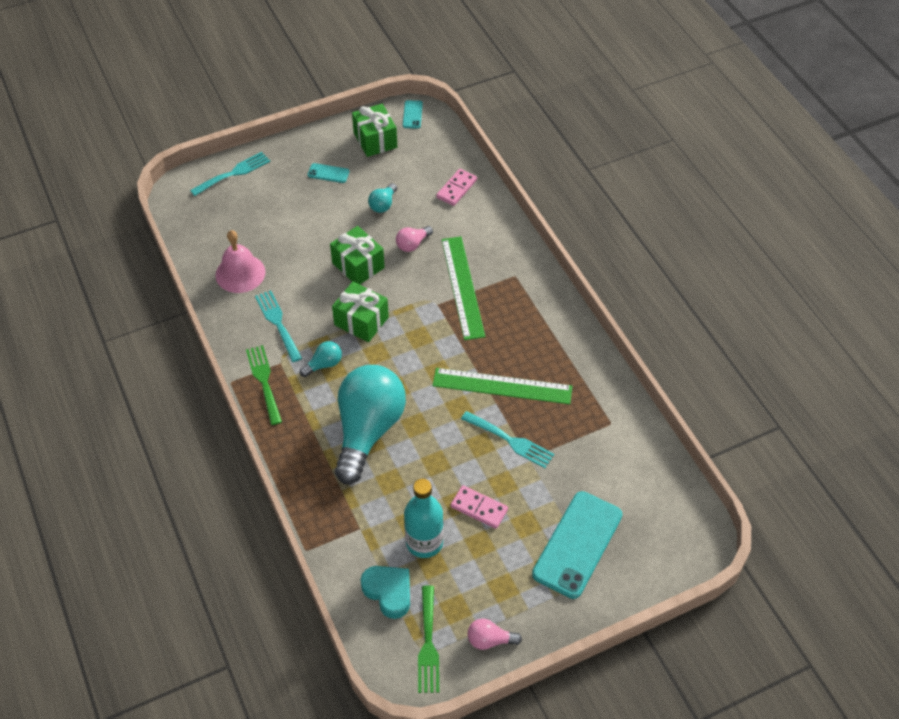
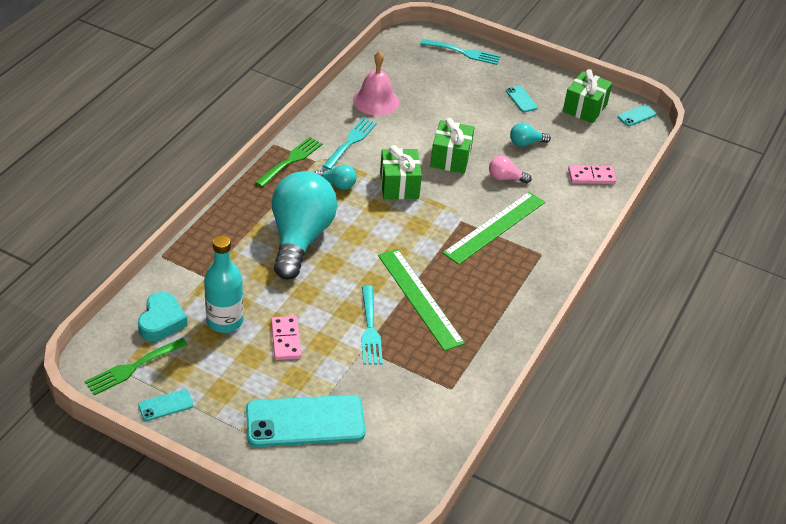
camera: 50 degrees right, 10 degrees down
(368, 430) = (300, 238): turquoise light bulb -> turquoise light bulb turned 60 degrees counterclockwise
(490, 640) = (165, 405): pink light bulb -> turquoise phone

